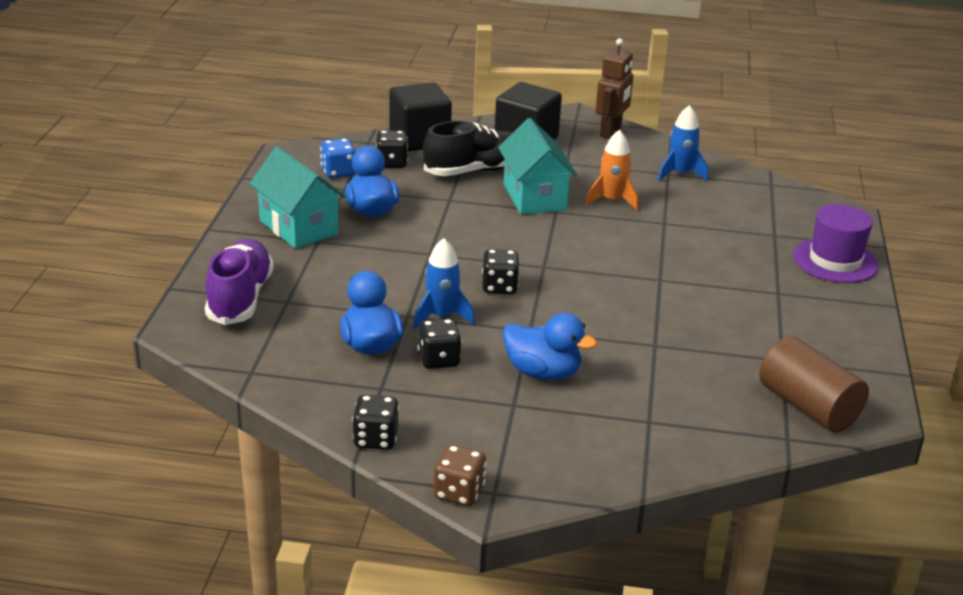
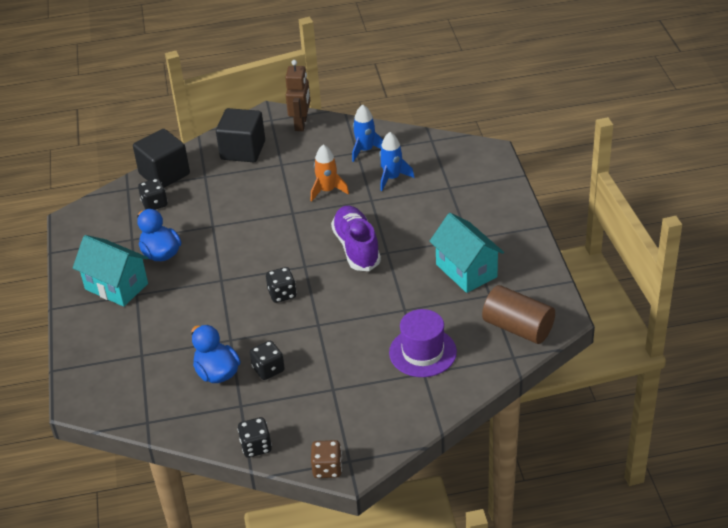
camera: 15 degrees left, 10 degrees up
(240, 298) = (107, 363): purple shoe -> purple shoe (356, 248)
(338, 172) = (119, 225): blue dice -> none
(441, 316) = (254, 333): blue rocket -> blue rocket (392, 178)
(476, 171) = (219, 192): black shoe -> none
(534, 197) = (272, 204): turquoise house -> turquoise house (466, 271)
(542, 373) = (341, 357): blue duck -> none
(835, 260) = (496, 198): purple hat -> purple hat (422, 352)

